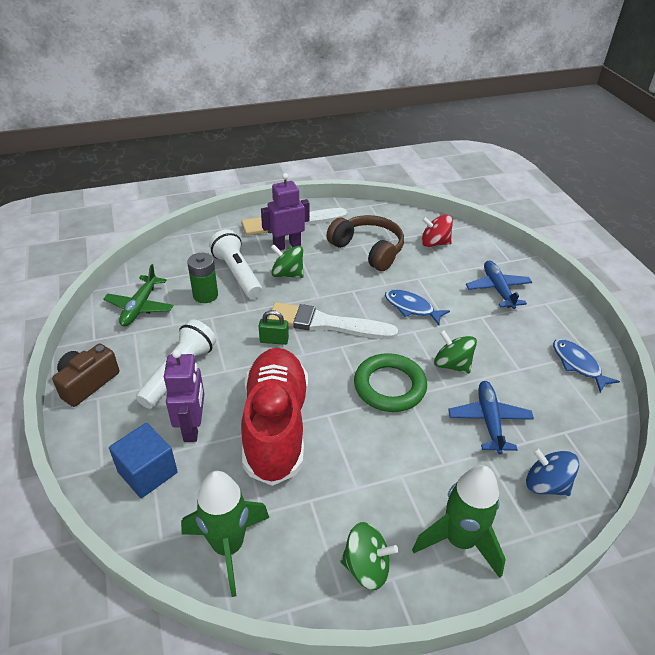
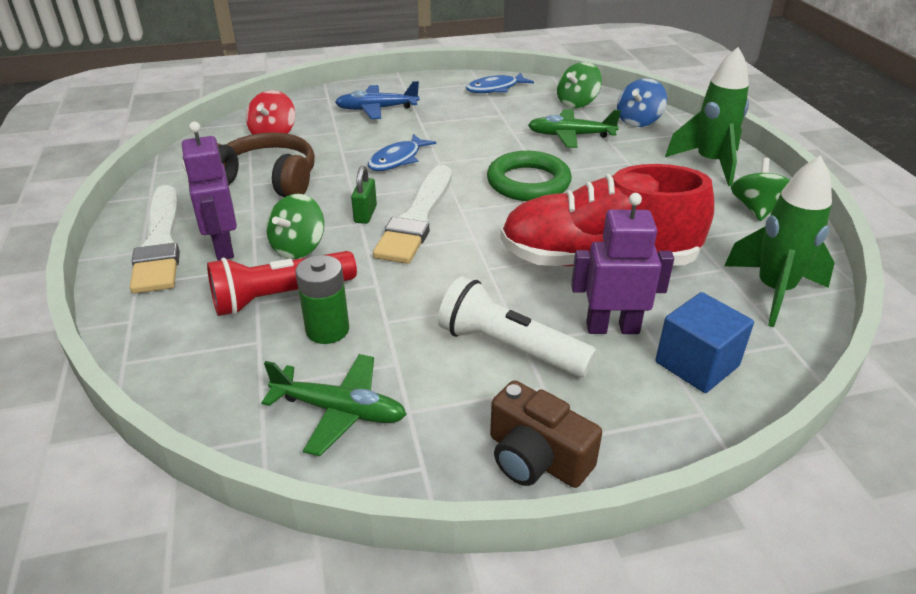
camera: 85 degrees left, 5 degrees down
(237, 274) = (280, 296): white flashlight -> red flashlight
(274, 340) = (445, 260): green padlock -> green padlock (365, 214)
(368, 250) = (267, 180): brown headphones -> brown headphones turned 60 degrees clockwise
(452, 364) = (494, 145): green spinning top -> green spinning top (577, 103)
(489, 420) = (570, 136): blue plane -> green plane

